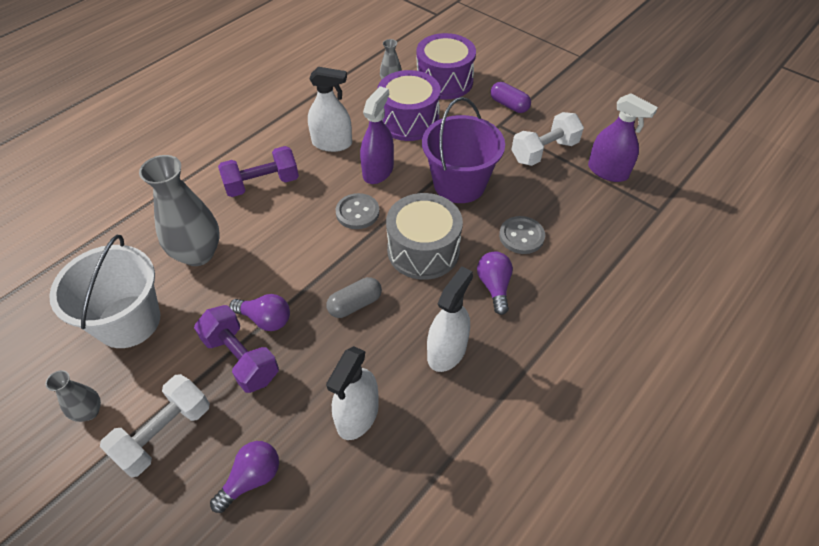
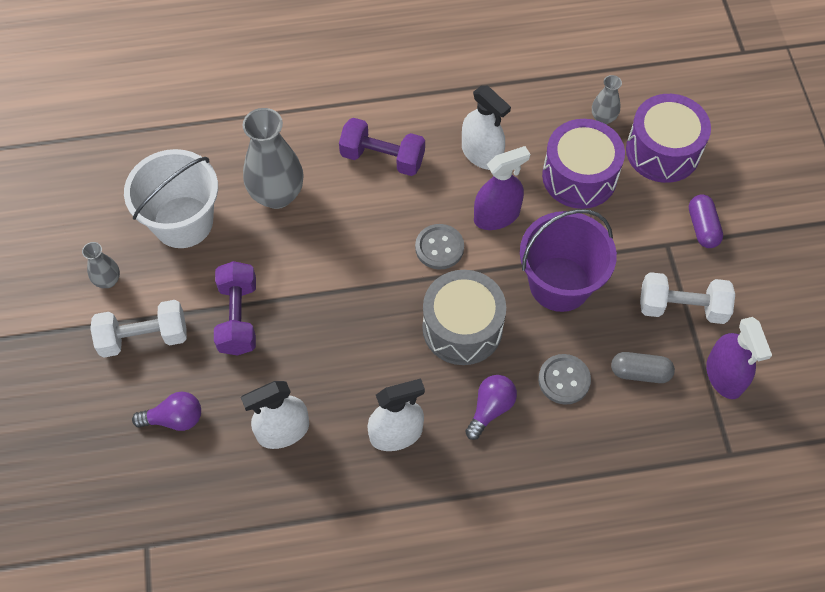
camera: 40 degrees right, 10 degrees up
(265, 319) = (281, 296): purple light bulb -> none
(355, 304) = (360, 336): grey capsule -> grey capsule (640, 372)

